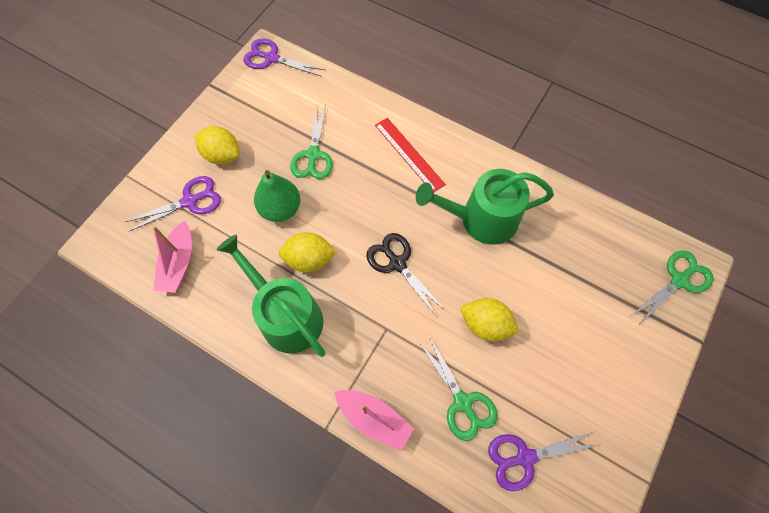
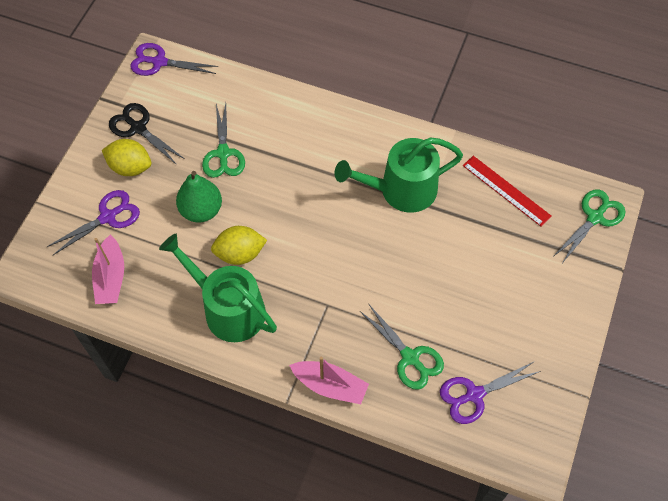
camera: 10 degrees left, 5 degrees down
(397, 263) = (326, 244): black scissors -> black scissors (138, 128)
(409, 154) = (319, 138): red ruler -> red ruler (506, 190)
(485, 324) = (420, 286): yellow lemon -> none

